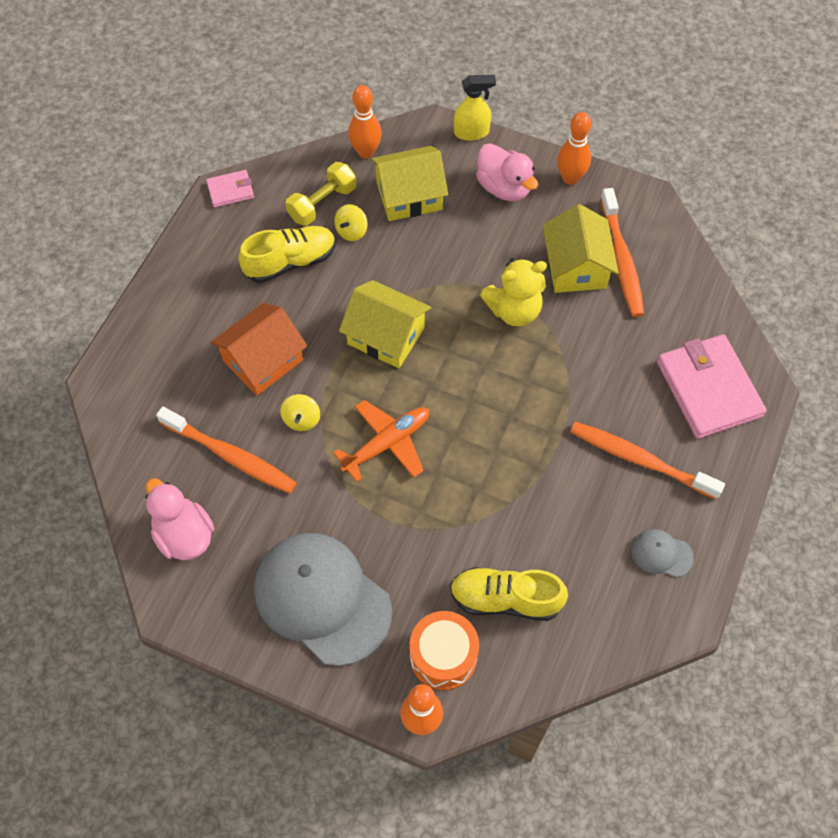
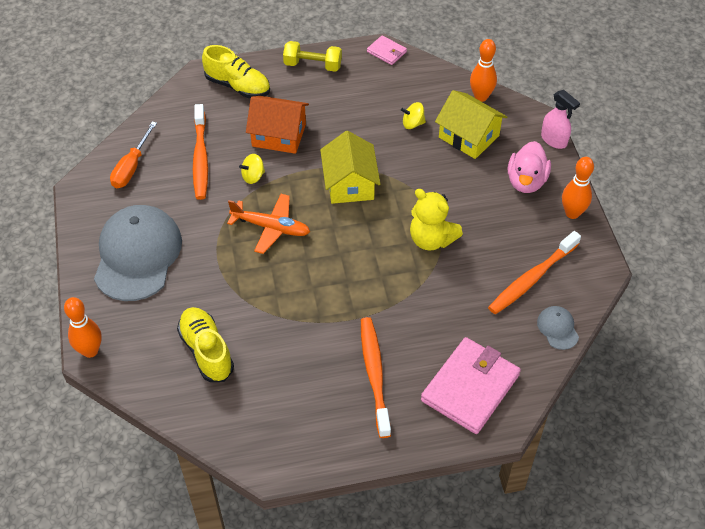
camera: 55 degrees right, 10 degrees down
(184, 535) = (132, 167): pink duck -> orange screwdriver
(290, 262) = (361, 108): yellow shoe -> yellow shoe (238, 86)
(322, 203) = (420, 98): yellow dumbbell -> yellow dumbbell (313, 65)
(443, 656) = (142, 339): orange drum -> none
(472, 132) = (554, 140): yellow spray bottle -> pink spray bottle
(576, 267) = (500, 255): yellow house -> none
(661, 554) = (309, 426): grey cap -> grey cap (557, 328)

